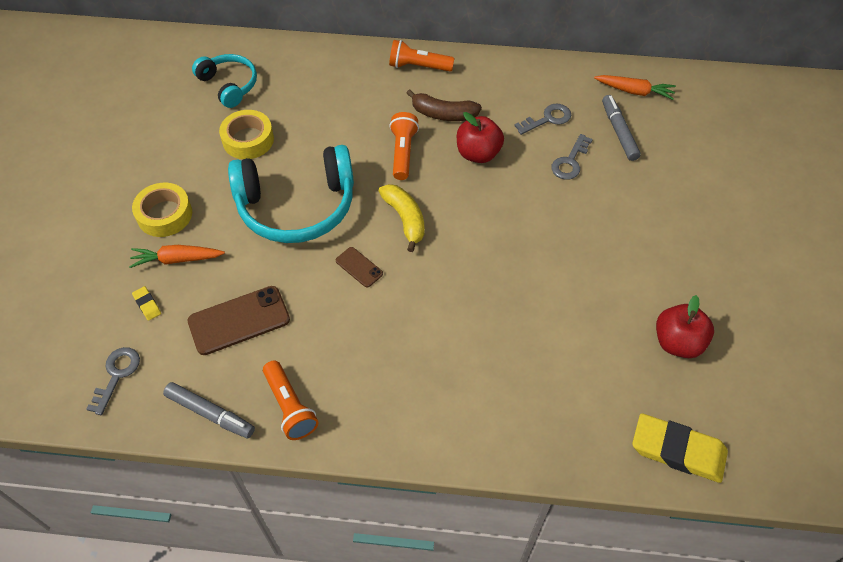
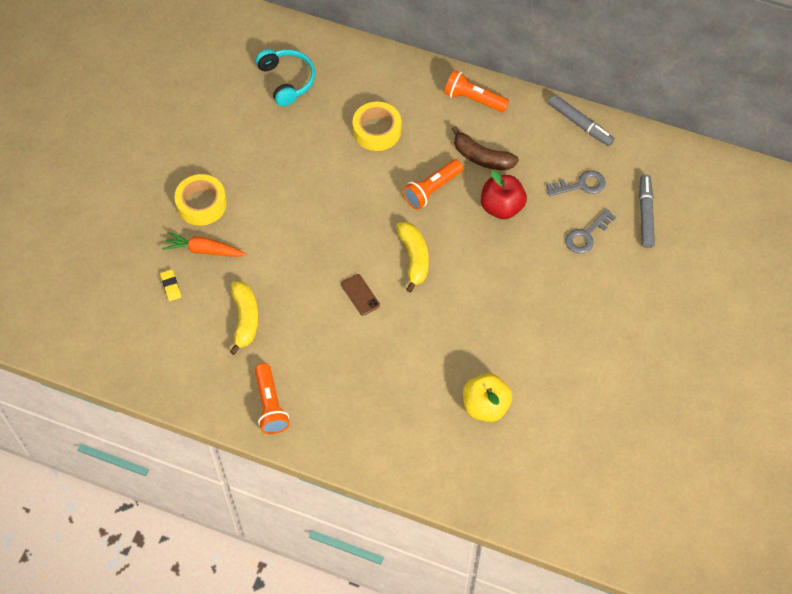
camera: 15 degrees right, 5 degrees up
(117, 375) = (135, 343): grey key -> none
(210, 413) = (204, 395): grey marker -> grey marker (580, 124)
(239, 320) = (245, 319): brown phone -> yellow banana
(248, 140) = (292, 144): yellow tape -> yellow tape (377, 130)
(297, 206) = (320, 222): turquoise headphones -> none
(403, 152) = (431, 190): orange flashlight -> orange flashlight turned 150 degrees counterclockwise
(528, 350) = (485, 406): none -> yellow apple
(634, 91) = (678, 174): orange carrot -> none
(677, 342) = (619, 431): red apple -> none
(678, 450) = (582, 522): yellow eraser -> none

